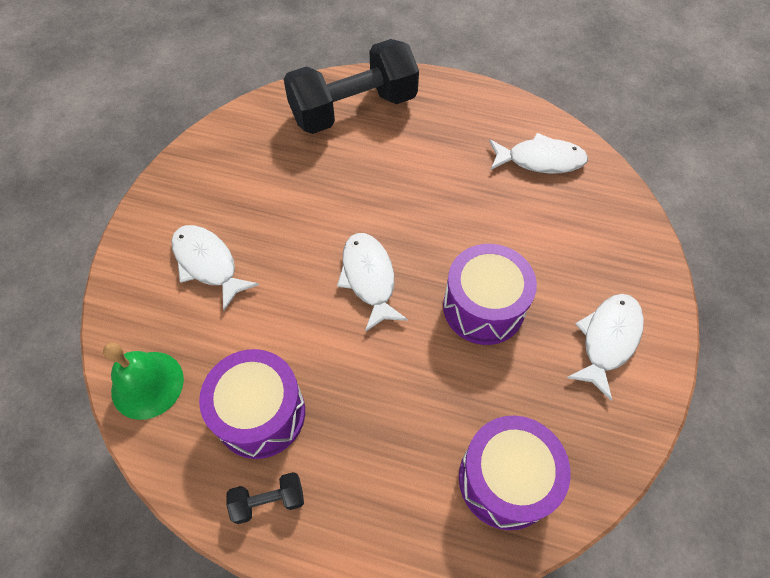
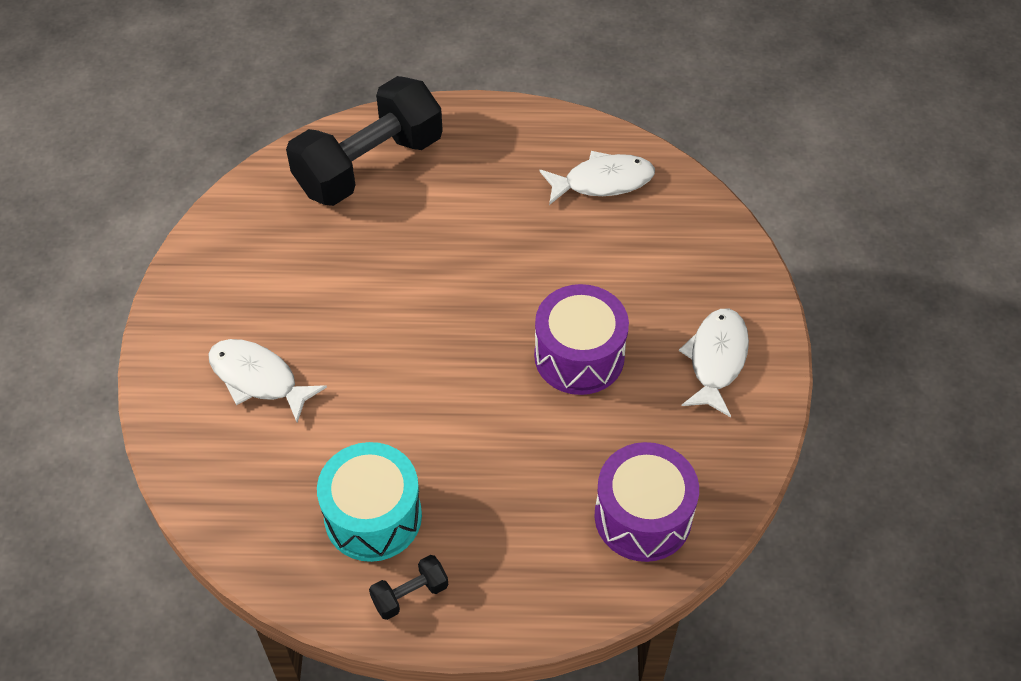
camera: 15 degrees left, 5 degrees down
(147, 384) = (238, 518): green bell -> none
(260, 413) = (373, 516): purple drum -> turquoise drum
(369, 278) = (446, 354): white fish -> none

